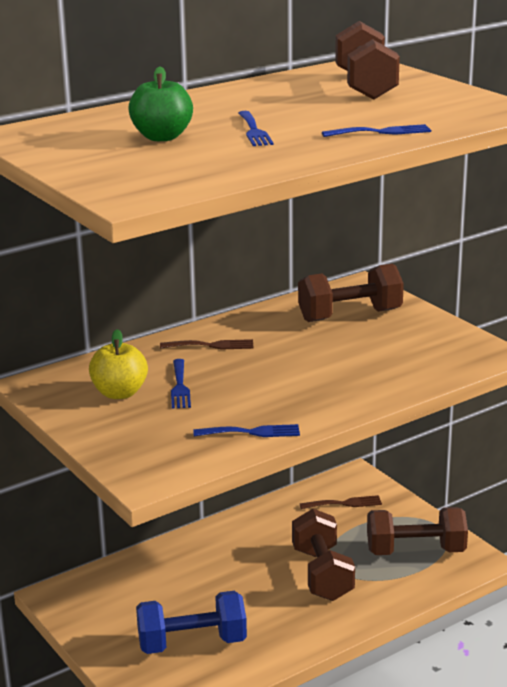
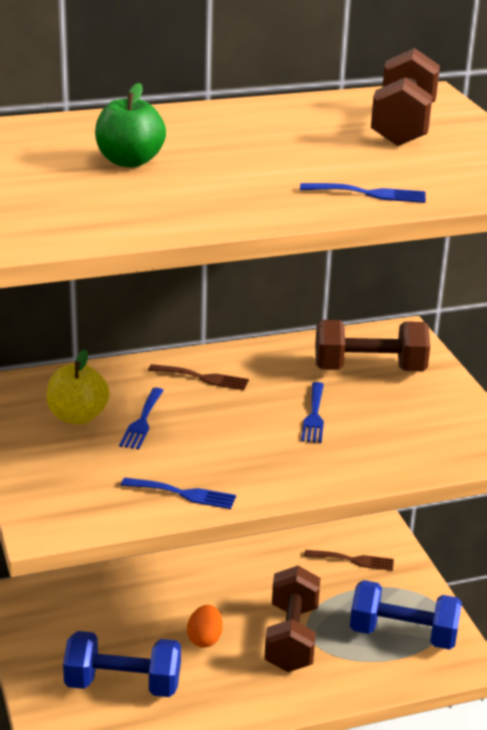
camera: 15 degrees right, 5 degrees up
(246, 591) = (205, 639): none -> orange egg
(254, 131) = (232, 169): blue fork -> blue fork (314, 416)
(415, 551) = (403, 634): brown dumbbell -> blue dumbbell

